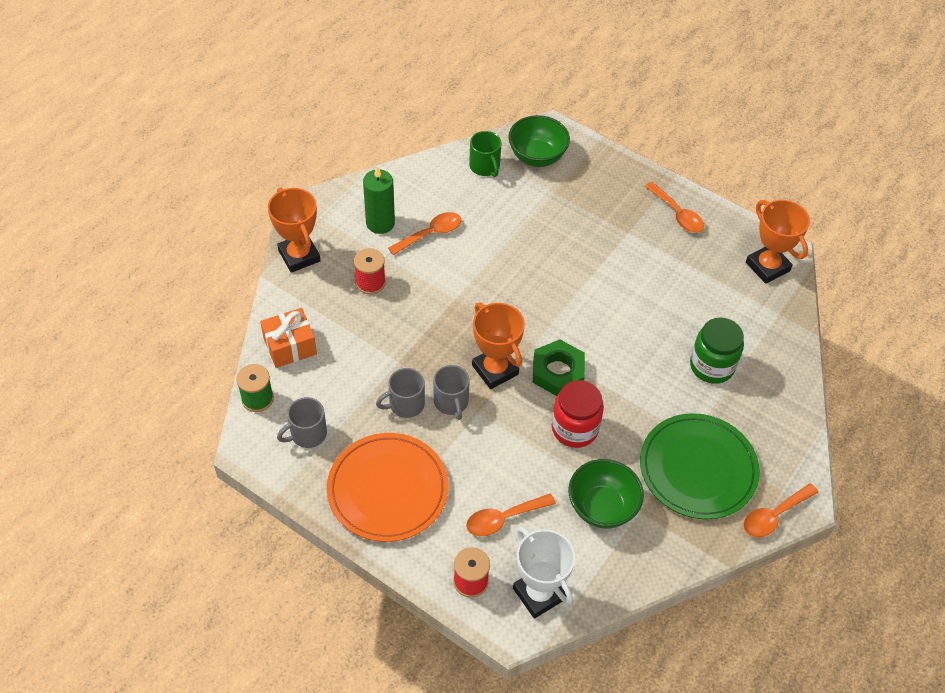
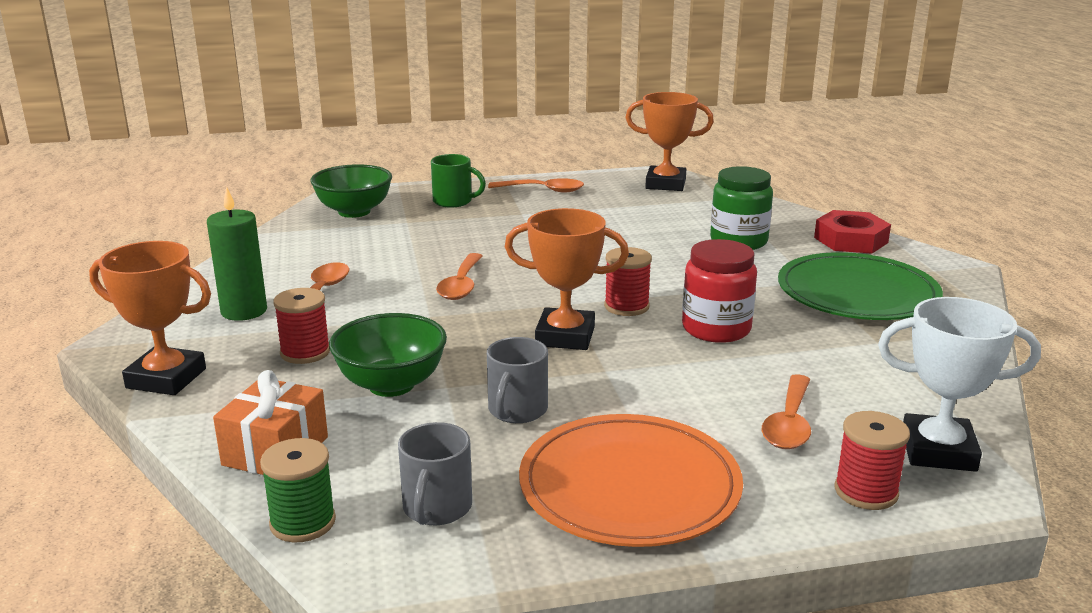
camera: 45 degrees left, 30 degrees down
(451, 402) = (565, 380): grey mug -> none
(485, 167) = (309, 235): green mug -> green mug (454, 201)
(558, 372) = (626, 306): green nut -> red spool
(602, 507) = (847, 359): green bowl -> green bowl (391, 385)
(774, 516) = (962, 284): orange spoon -> orange spoon (461, 285)
(784, 422) = (850, 240): none -> red nut

